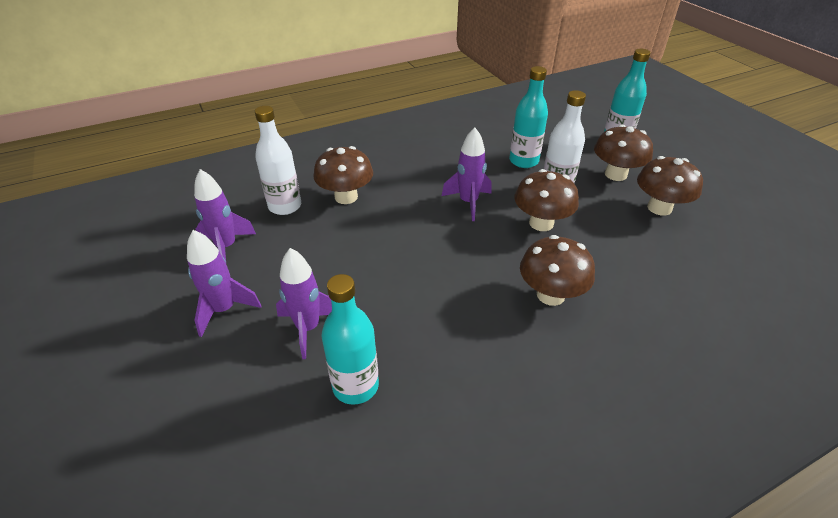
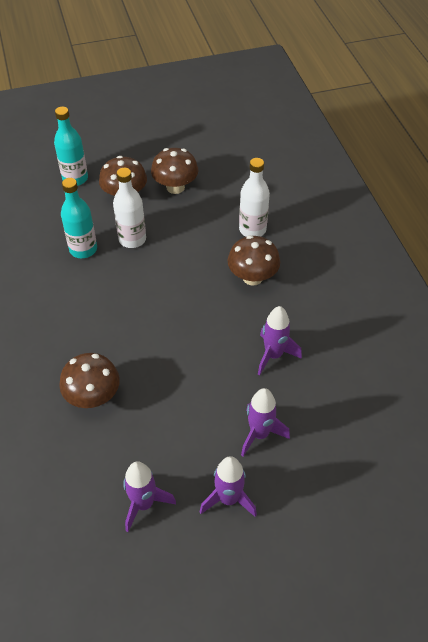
camera: 80 degrees left, 10 degrees up
(285, 206) = (92, 452): white bottle -> white bottle (252, 229)
(355, 386) = (317, 405): turquoise bottle -> none
(468, 202) = (132, 302): purple rocket -> purple rocket (273, 355)
(541, 223) = (174, 261): brown mushroom -> none

